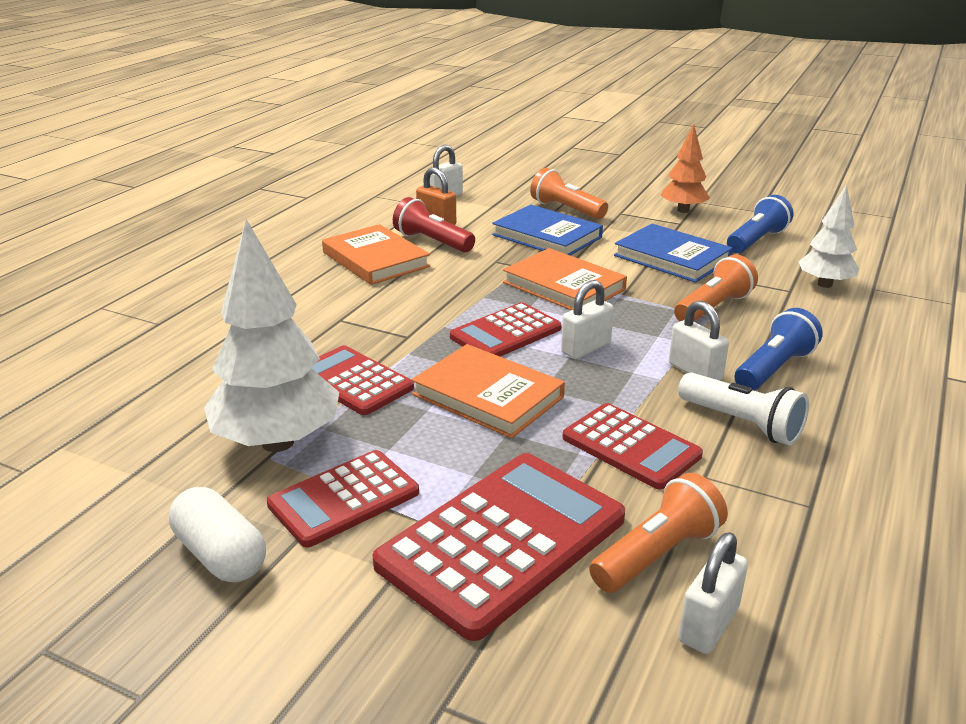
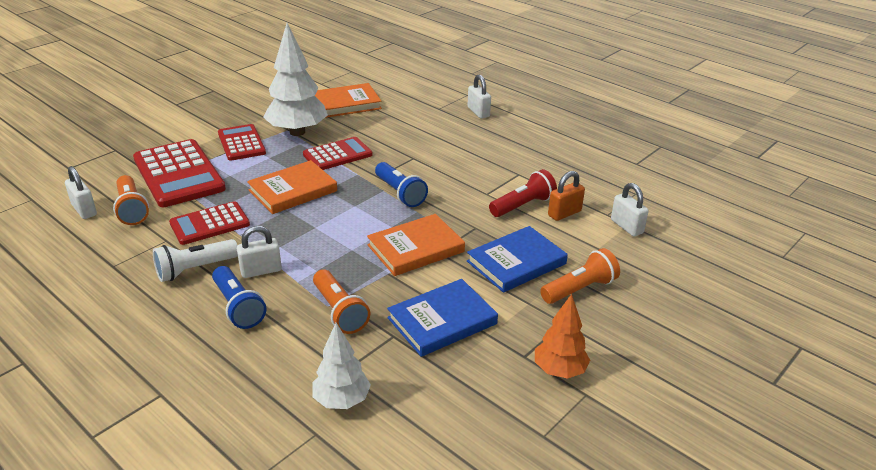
camera: 105 degrees right, 5 degrees up
(220, 555) = (231, 117): white capsule -> none
(375, 259) = (498, 178): orange book -> orange book (346, 104)
(506, 333) = (360, 210): red calculator -> none
(586, 348) = (320, 235): white padlock -> white padlock (478, 112)
(756, 241) = (459, 395): blue flashlight -> blue flashlight (400, 193)

